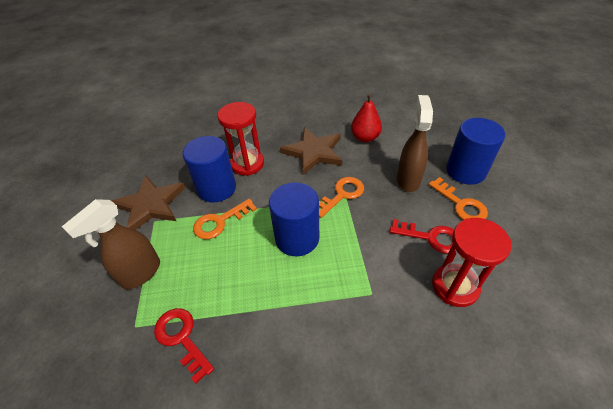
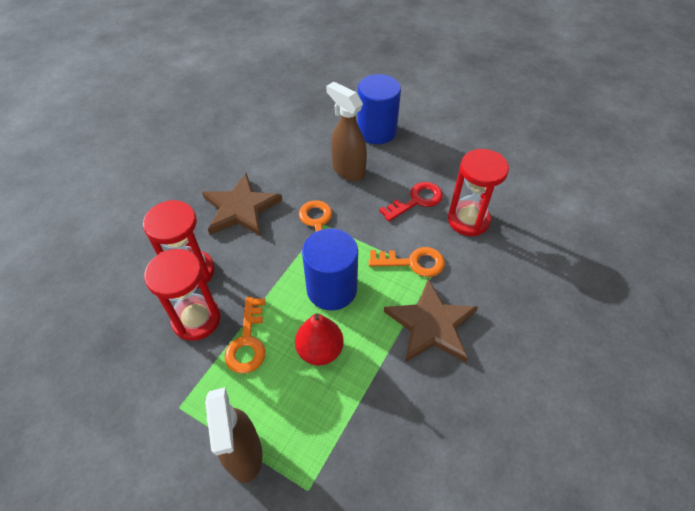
camera: 55 degrees left, 5 degrees up
(151, 205) = (149, 399): brown star -> brown star (431, 325)
(181, 338) = (357, 448): red key -> none
(216, 188) = (196, 319): blue cylinder -> red hourglass
(365, 137) = (267, 160): red pear -> red pear (320, 350)
(461, 204) = (404, 160): orange key -> orange key (413, 262)

